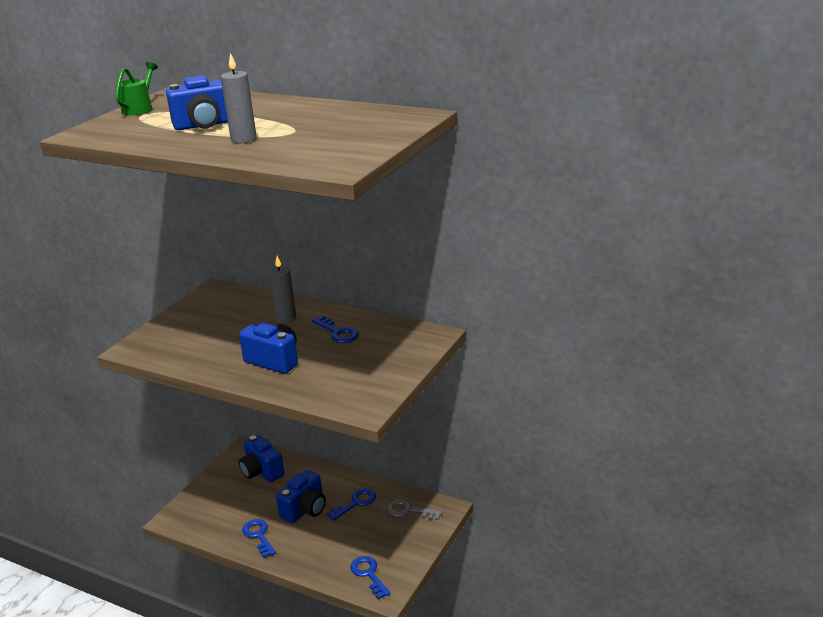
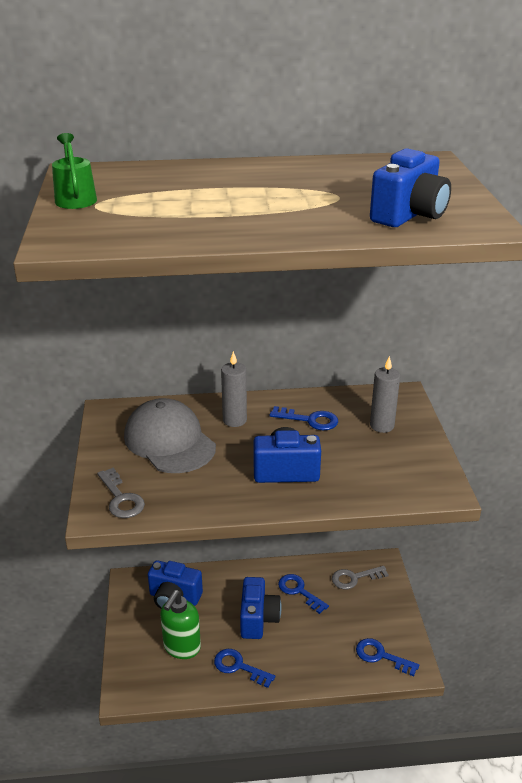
camera: 35 degrees left, 5 degrees up
(153, 344) = (121, 498): none -> grey key
(204, 125) = (213, 205): blue camera -> blue camera (409, 215)
(226, 319) = (169, 441): none -> grey cap
(234, 507) = (181, 647): none -> green soap dispenser
(243, 139) = (302, 213): grey candle -> grey candle (382, 425)
(355, 503) = (299, 591): blue key -> blue key turned 60 degrees counterclockwise

